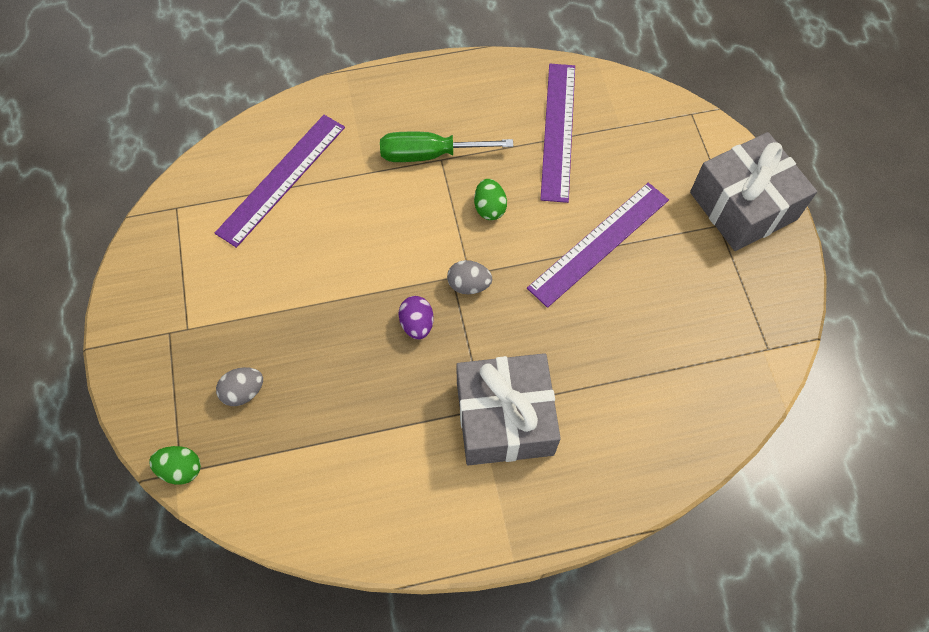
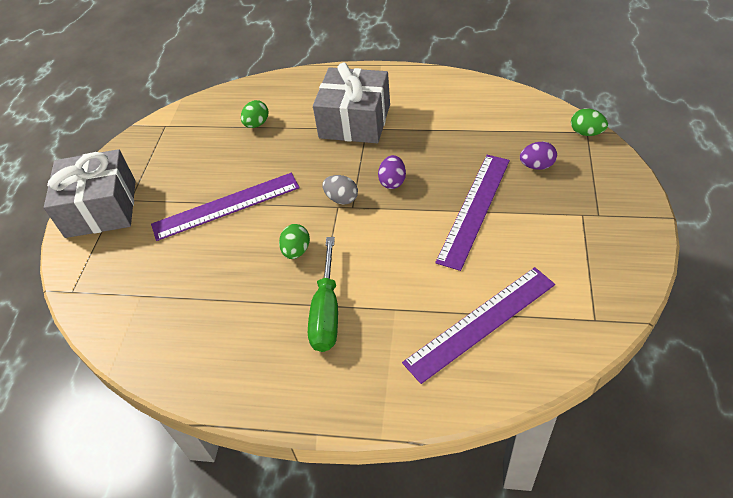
camera: 155 degrees left, 15 degrees down
(244, 392) = (536, 166): grey egg -> purple egg
(430, 154) = (326, 311): green screwdriver -> green screwdriver turned 75 degrees clockwise
(558, 130) = (197, 305): purple ruler -> purple ruler (475, 209)
(640, 381) = (257, 124): none -> green egg

